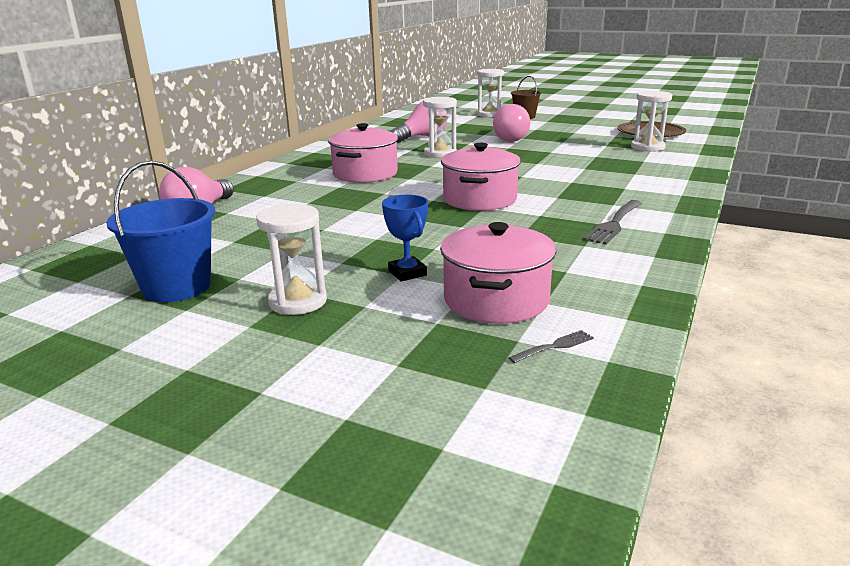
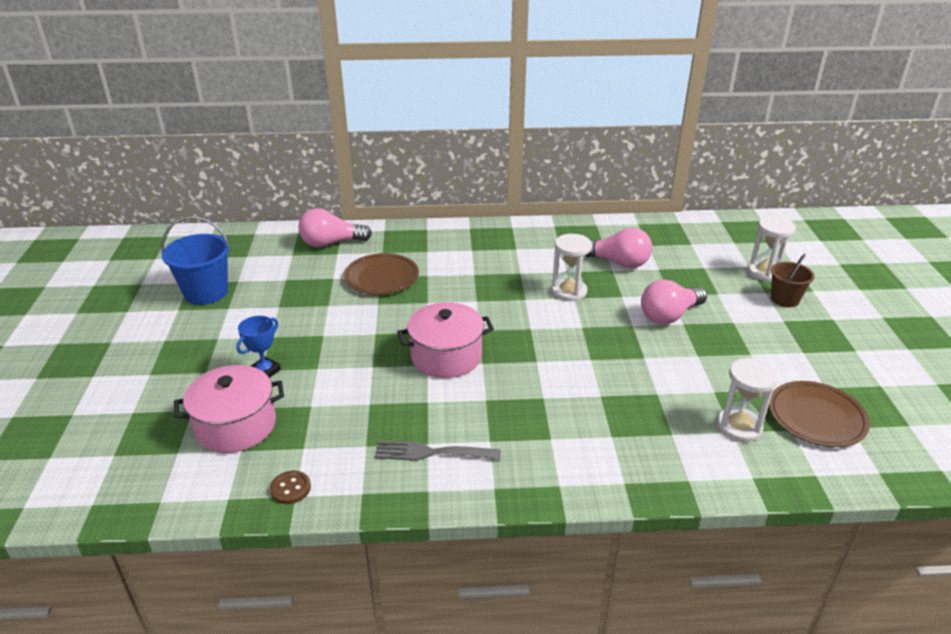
camera: 60 degrees right, 10 degrees up
(298, 301) = (202, 344): white hourglass -> none
(311, 202) = (381, 277): none -> brown plate
(365, 174) = (471, 275): pink pot -> none
(554, 346) = (173, 471): grey fork -> none
(629, 285) = (290, 488): none -> brown button

